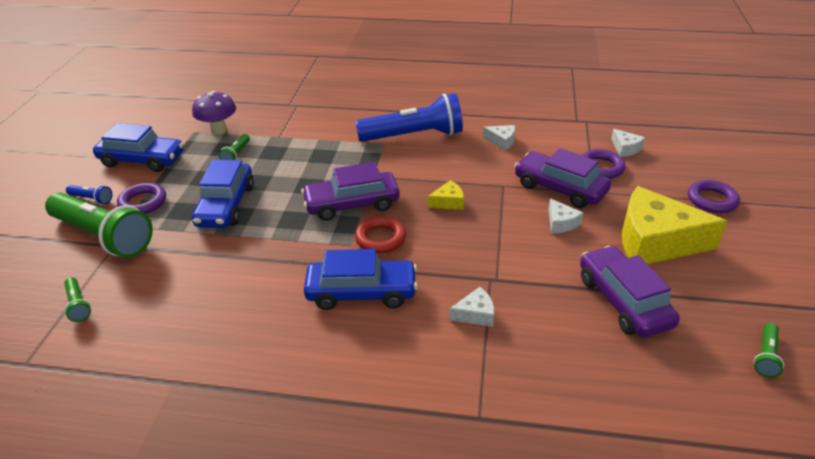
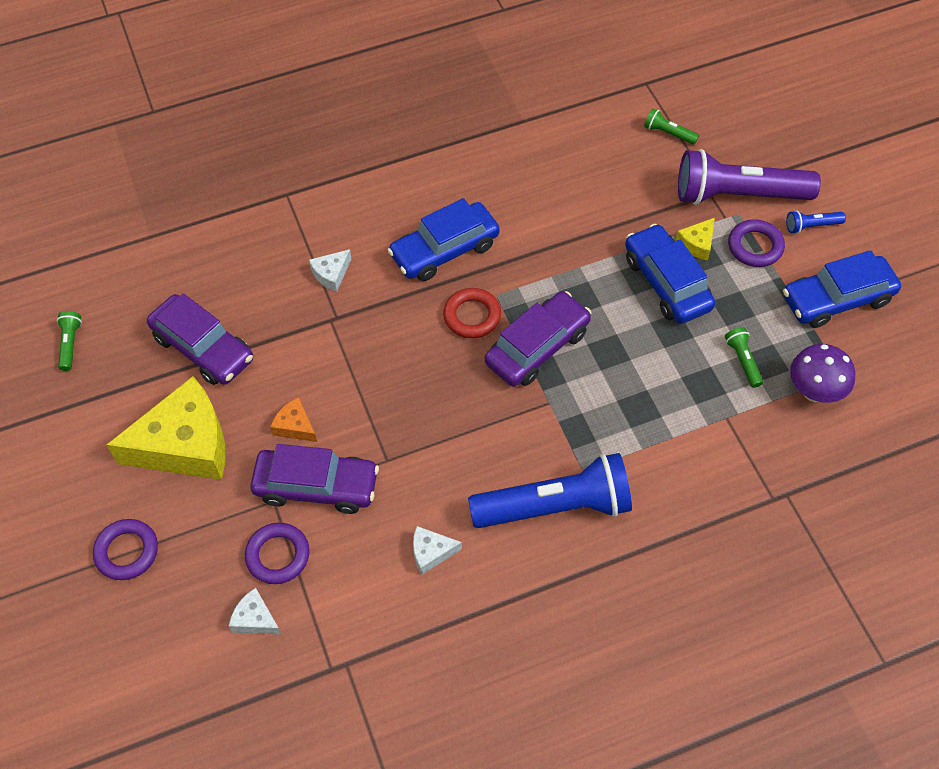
camera: 150 degrees right, 20 degrees up
(103, 236) = (738, 195): green flashlight -> purple flashlight
(414, 136) = (555, 506): blue flashlight -> blue flashlight turned 150 degrees counterclockwise
(448, 202) = (434, 400): yellow cheese -> yellow cheese (697, 244)
(561, 223) = (295, 426): white cheese -> orange cheese

